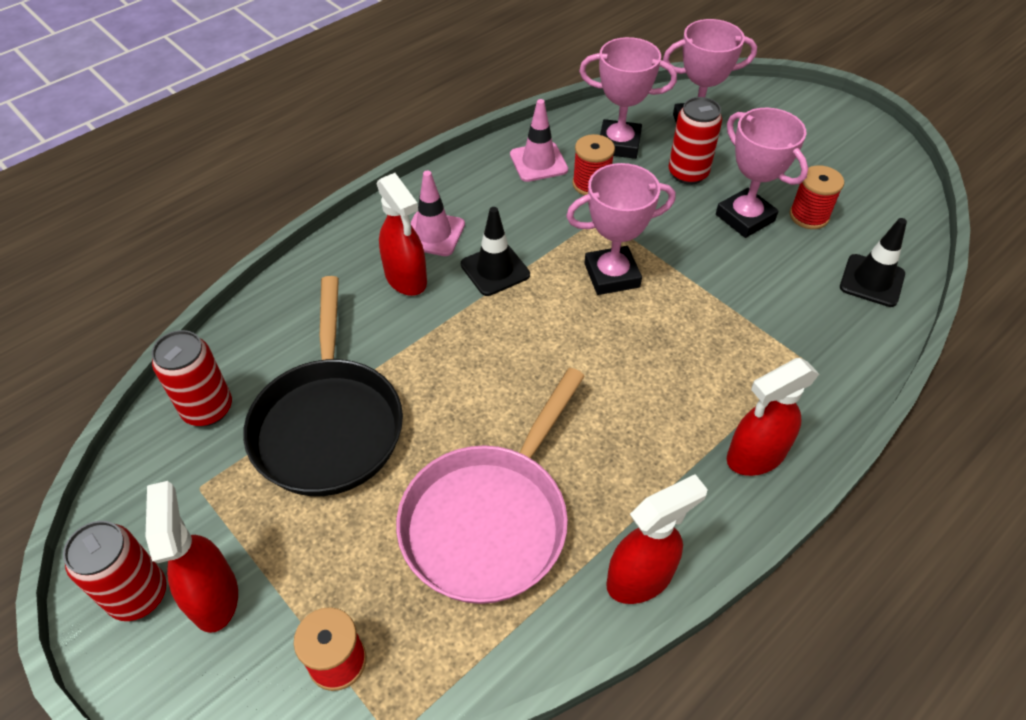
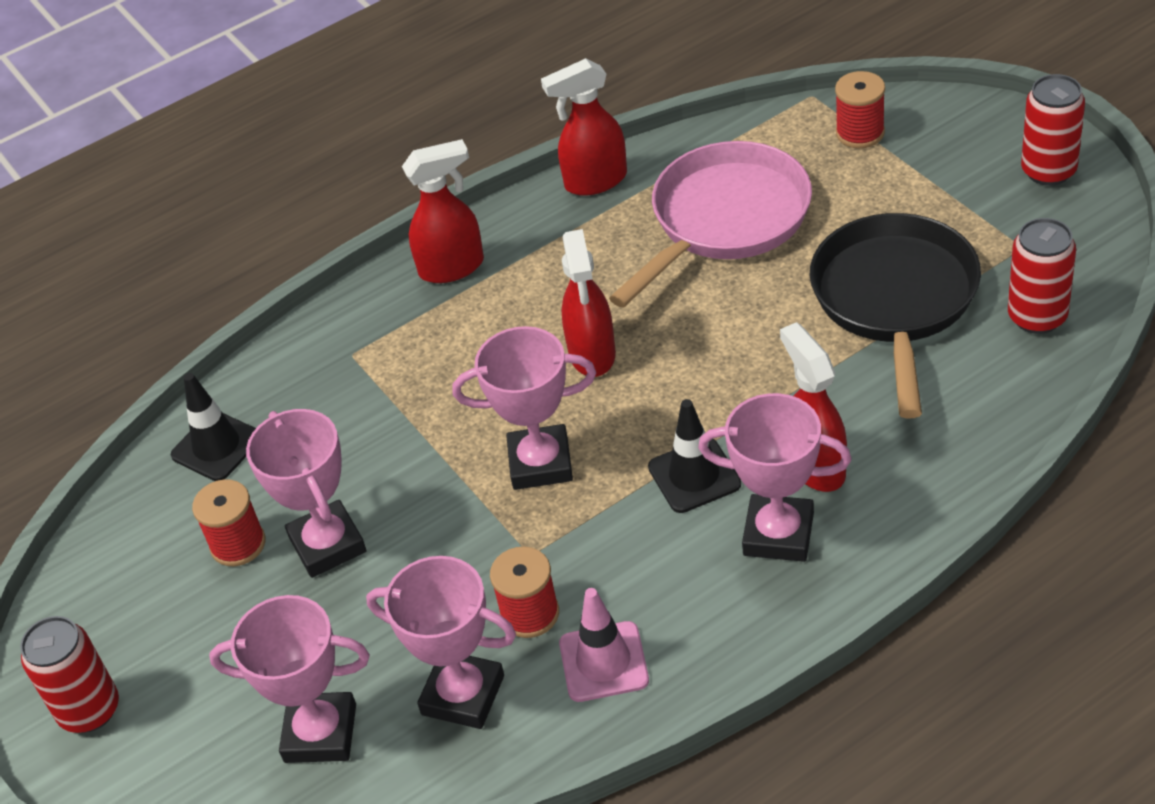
camera: 165 degrees left, 5 degrees down
(214, 596) = (978, 170): red spray bottle -> red spray bottle (592, 354)
(433, 234) = (778, 534): pink traffic cone -> pink trophy
(688, 173) = (375, 628): red can -> red can (89, 710)

